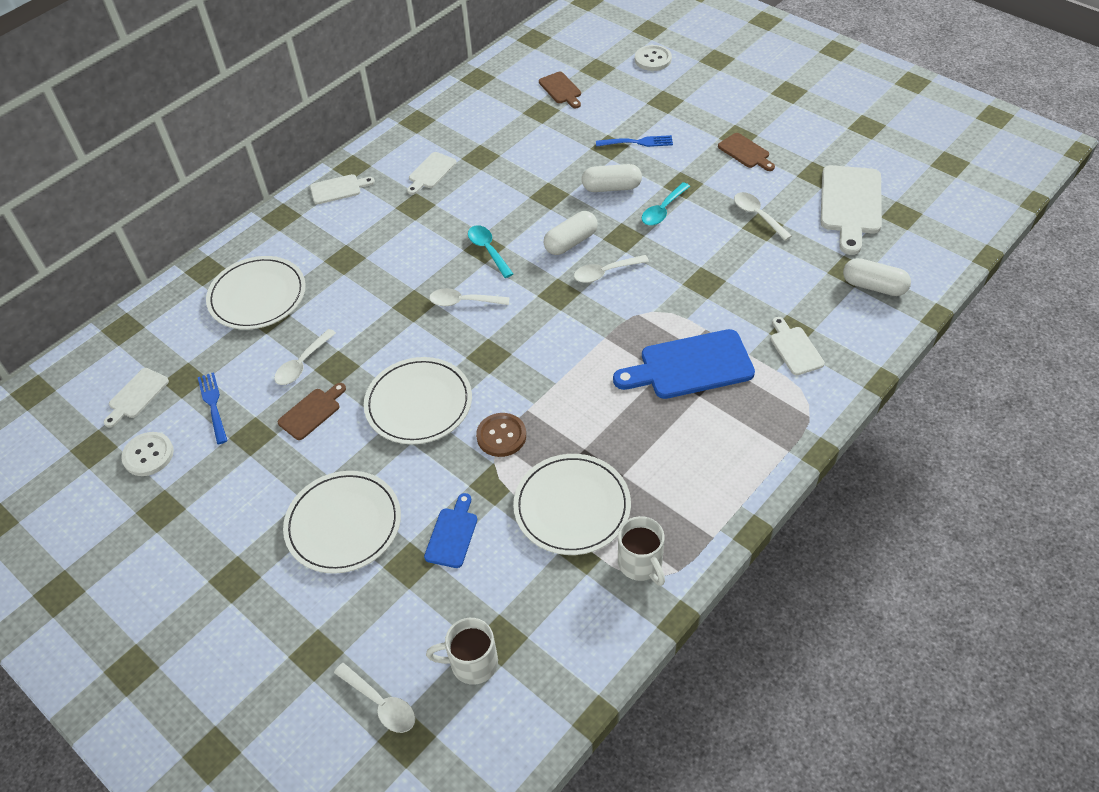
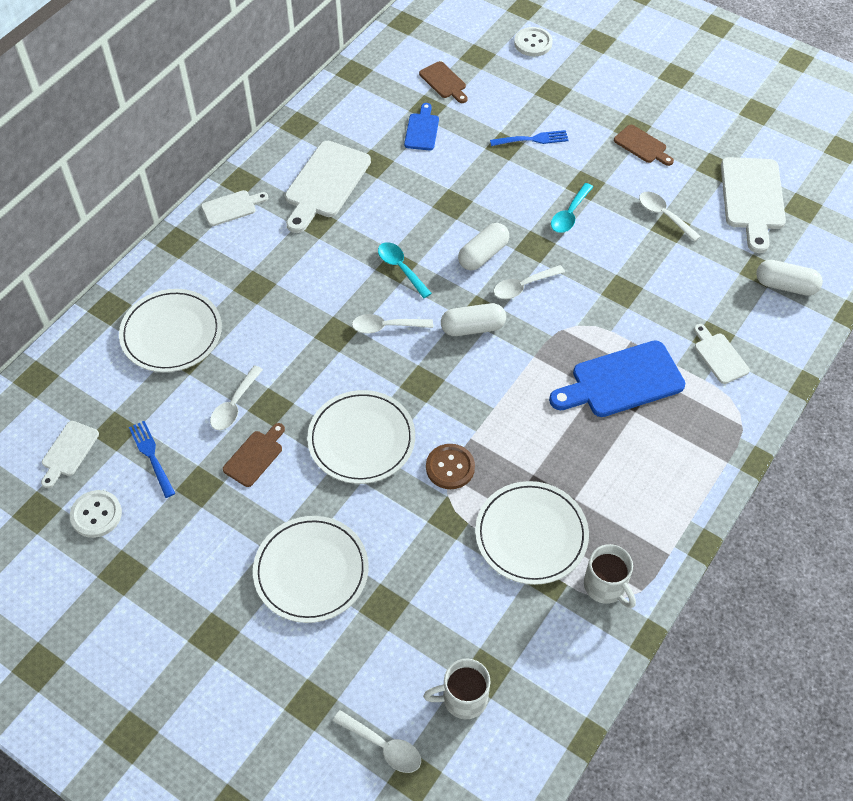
camera: 10 degrees left, 5 degrees up
(431, 172) = (325, 183): white cutting board -> white cutting board, size x1.85
(452, 534) = (420, 572): blue cutting board -> blue cutting board (422, 130)
(611, 187) = (514, 192): white capsule -> white capsule (473, 328)

